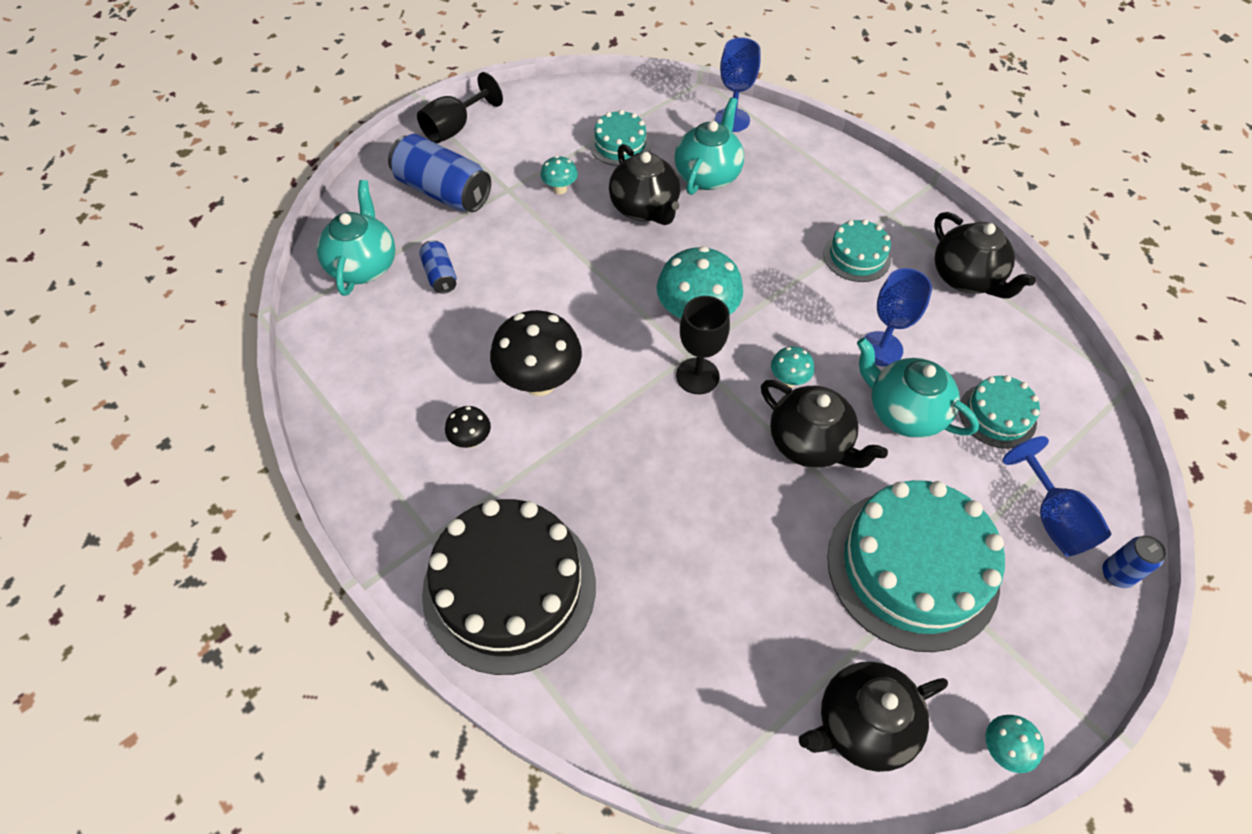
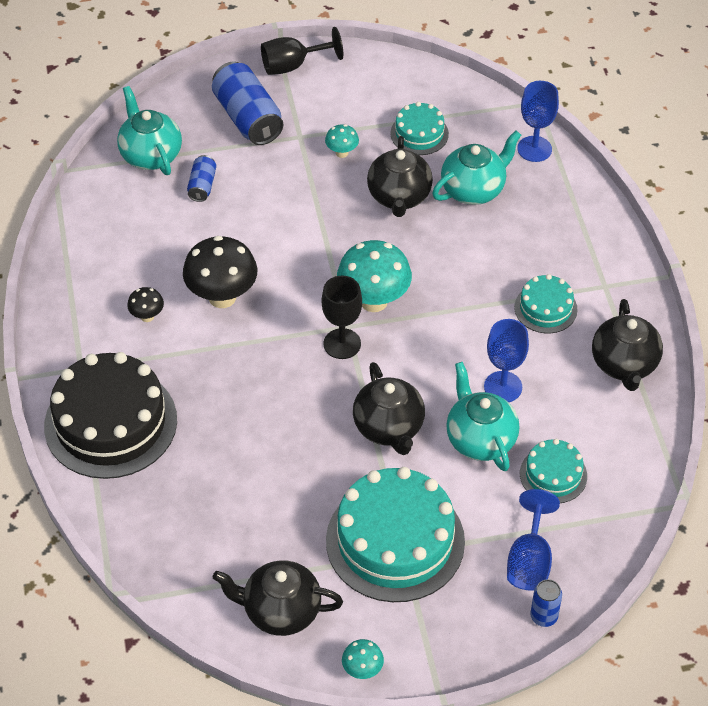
camera: 30 degrees right, 5 degrees down
(363, 266) = (150, 155): turquoise teapot -> turquoise teapot turned 60 degrees counterclockwise
(788, 380) = (409, 377): turquoise mushroom -> none

